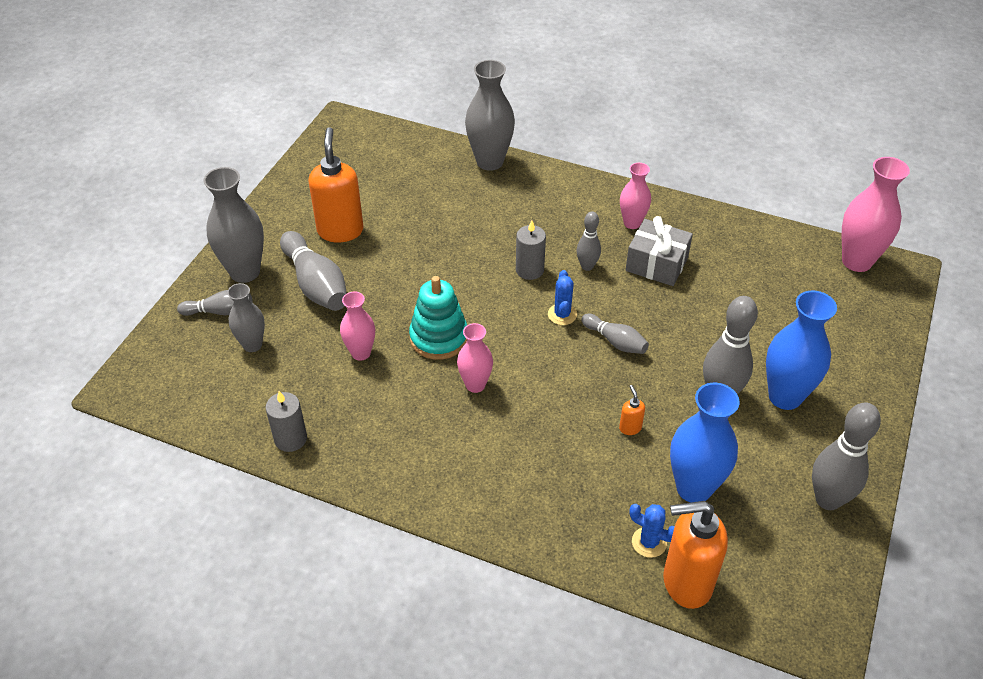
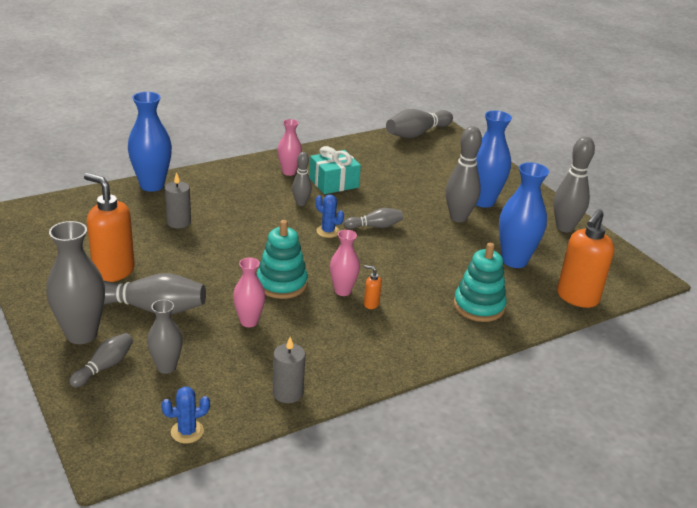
camera: 55 degrees left, 15 degrees down
(490, 162) = (152, 185): grey vase -> blue vase
(529, 270) = (273, 222): grey candle -> grey candle (178, 222)
(568, 502) = (479, 306): none -> turquoise stacking toy
(630, 428) = (447, 257): orange soap dispenser -> orange soap dispenser (371, 304)
(649, 542) = (537, 295): blue cactus -> blue cactus (187, 432)
(656, 264) = (333, 183): grey gift -> turquoise gift
(856, 261) = (417, 134): pink vase -> grey bowling pin

